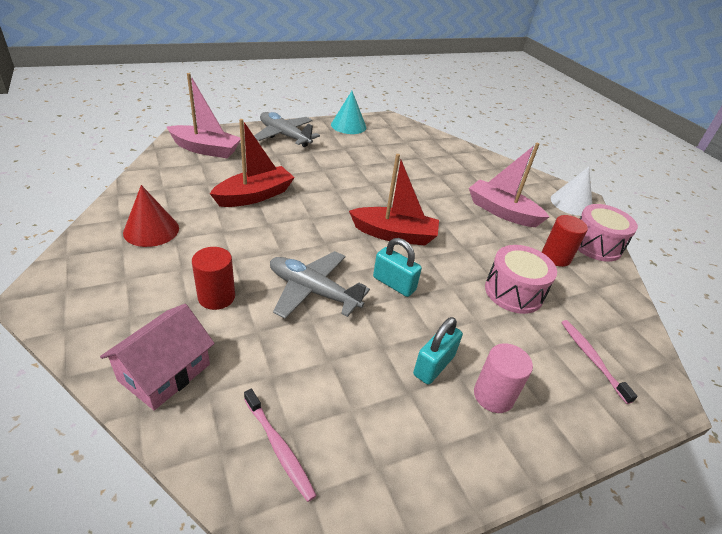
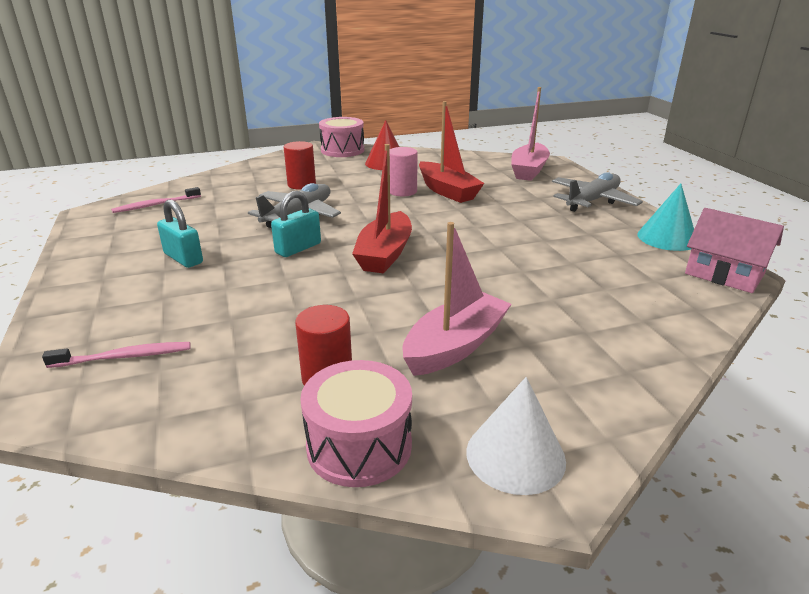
camera: 100 degrees right, 10 degrees down
(164, 372) = (236, 176): pink house -> pink house (724, 274)
(493, 396) = (130, 282): pink cylinder -> pink cylinder (402, 191)
(513, 292) = (261, 320): pink drum -> pink drum (342, 150)

